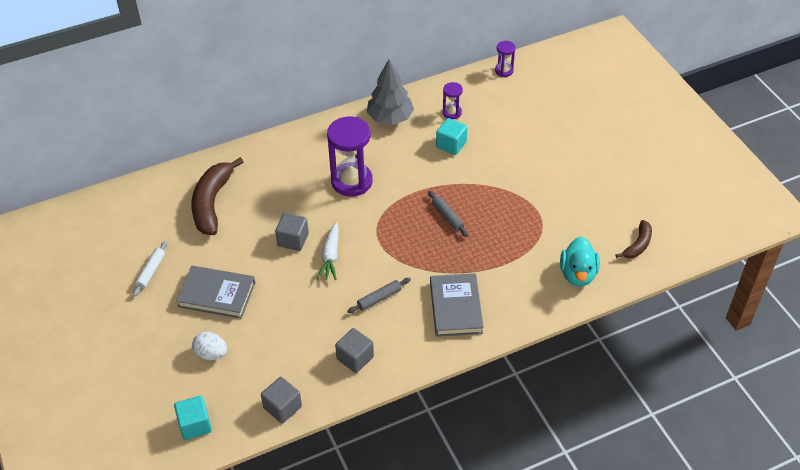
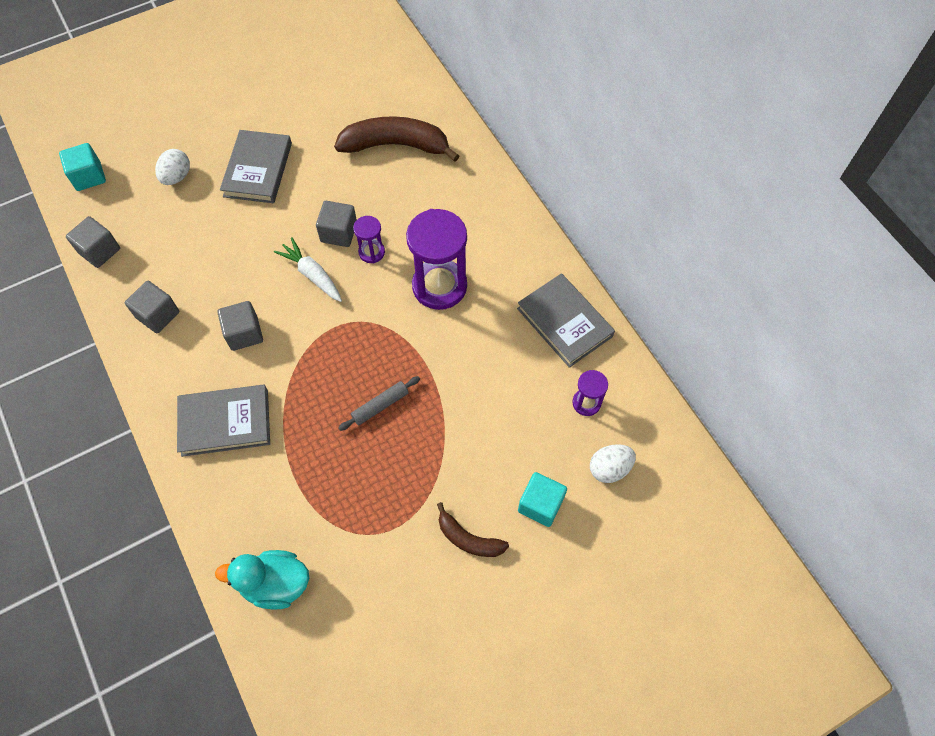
camera: 85 degrees right, 15 degrees up
(151, 271) = (293, 106): white rolling pin -> none
(330, 256) = (312, 274): white carrot -> white carrot turned 45 degrees clockwise
(379, 298) = (244, 333): grey rolling pin -> grey cube
(390, 118) = (564, 322): grey tree -> grey book
(451, 145) = (519, 404): turquoise cube -> turquoise cube (540, 504)
(498, 106) = (609, 468): none -> white egg
(504, 71) = (693, 476): purple hourglass -> purple hourglass (371, 252)
(638, 245) = (329, 678): brown banana -> brown banana (468, 539)

